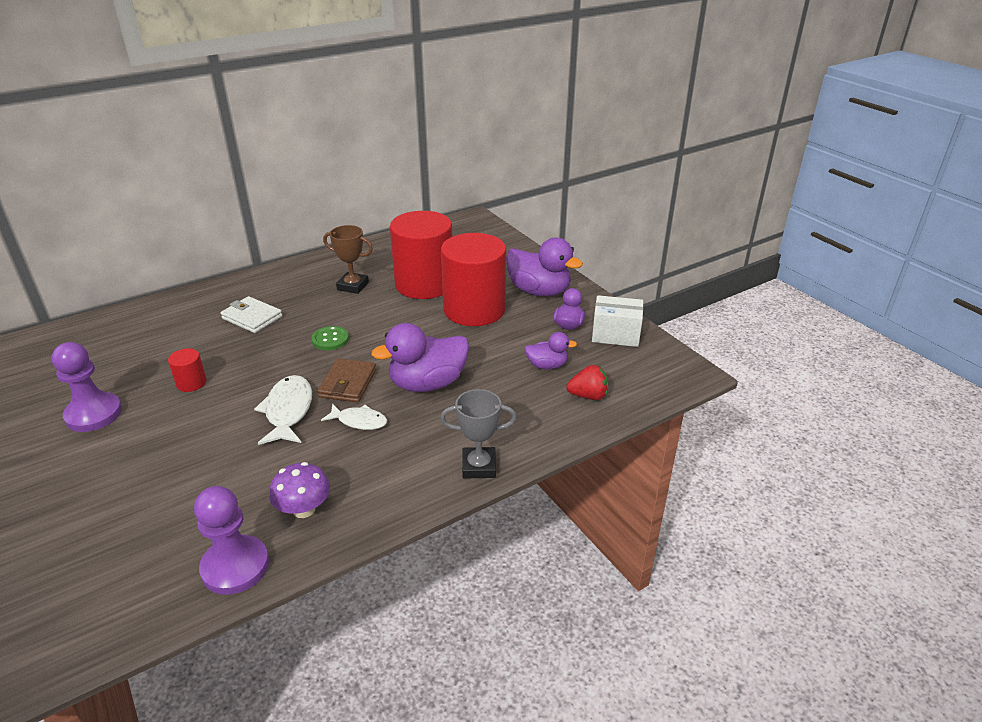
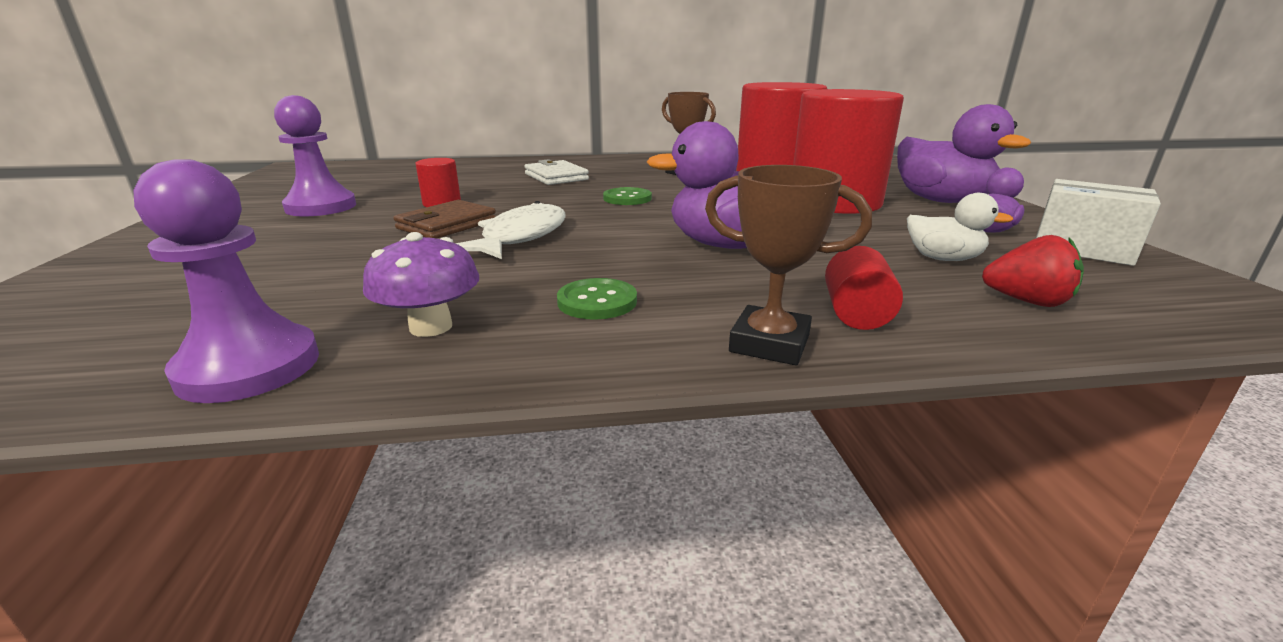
camera: 25 degrees right, 10 degrees down
(348, 383) = (618, 229): brown wallet -> brown wallet (447, 225)
(359, 421) = (603, 260): white fish -> none
(379, 461) = (597, 301): none -> green button
(479, 466) = (769, 343): grey trophy -> brown trophy
(512, 431) = (856, 314): none -> red cylinder
(547, 365) = (943, 259): purple duck -> white duck

